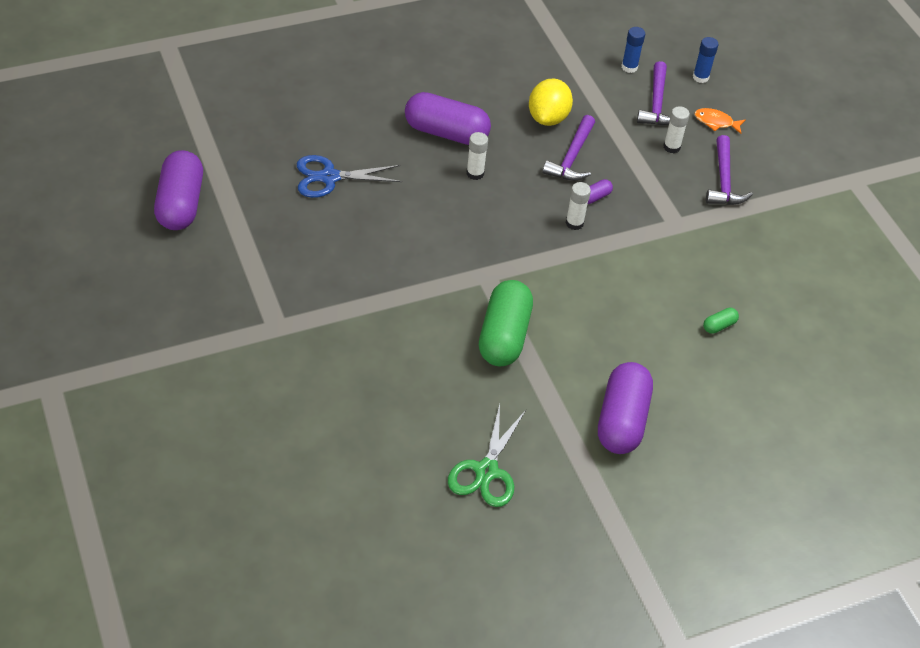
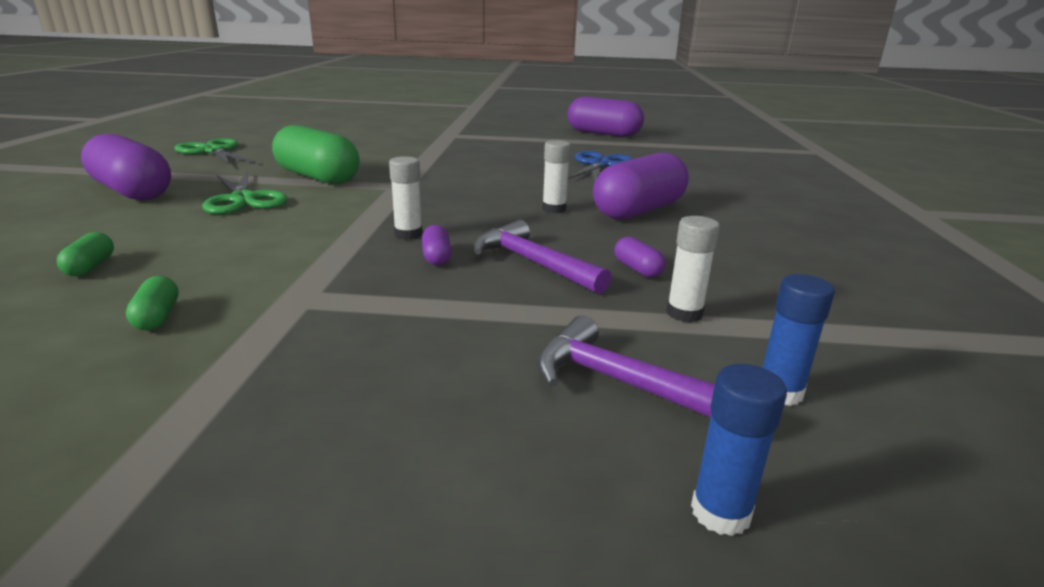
camera: 120 degrees right, 25 degrees down
(548, 118) = (637, 269): yellow lemon -> purple capsule
(584, 342) = (244, 199): none -> green scissors
(671, 147) = (478, 356): white glue stick -> white glue stick (684, 313)
(716, 122) = (508, 458): orange fish -> none
(723, 180) = (318, 386): purple hammer -> none
(729, 259) = (157, 317): none -> green capsule

